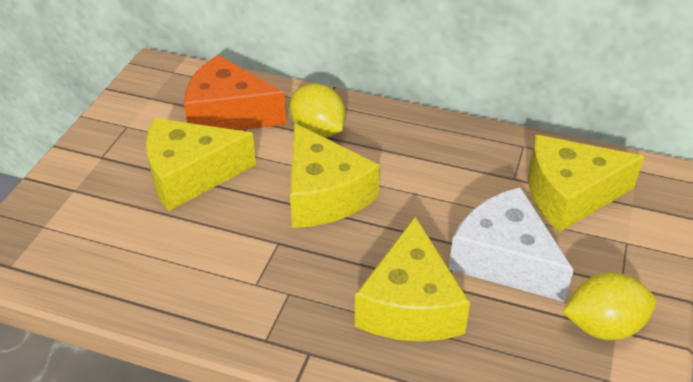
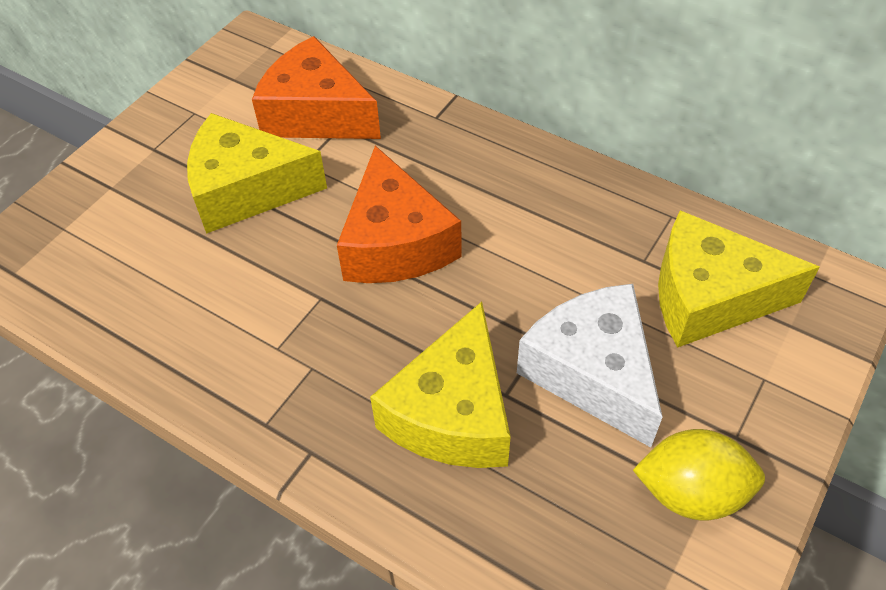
camera: 15 degrees right, 10 degrees up
(318, 131) = (416, 154): yellow lemon -> none
(324, 195) = (396, 243): yellow cheese -> orange cheese

